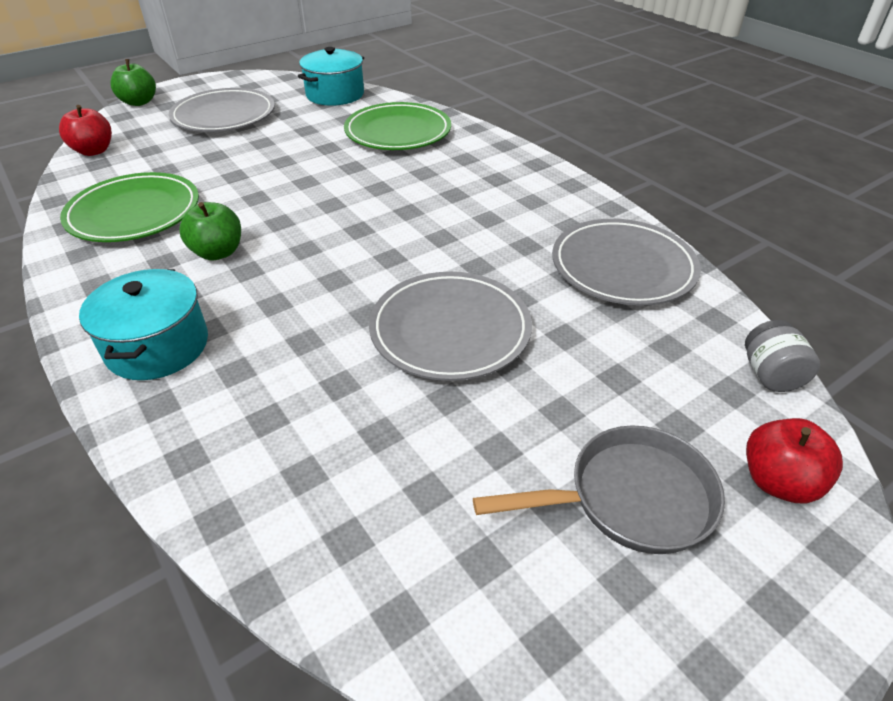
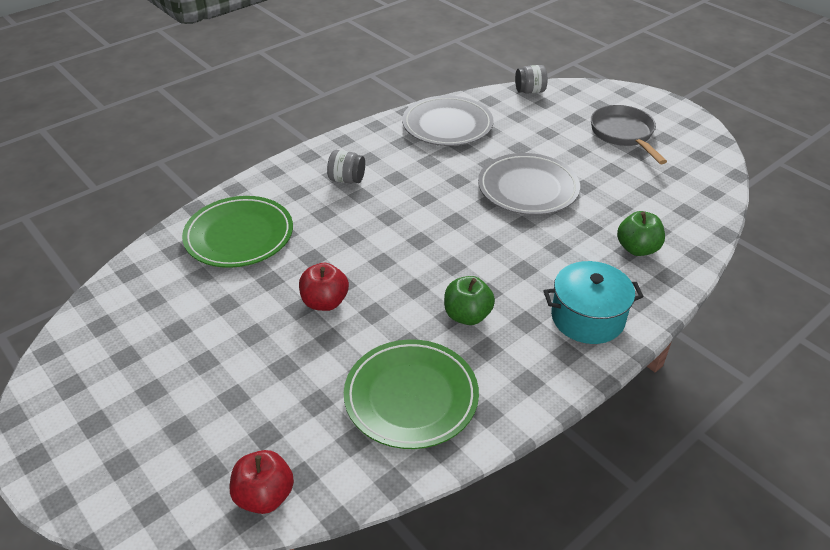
camera: 95 degrees left, 0 degrees up
(139, 102) = (101, 504): green apple -> green apple (637, 249)
(224, 116) = (172, 387): grey plate -> none
(335, 94) = (127, 295): turquoise pot -> none
(485, 186) = (347, 179): none -> grey jar
(778, 481) = (596, 98): red apple -> red apple (325, 302)

